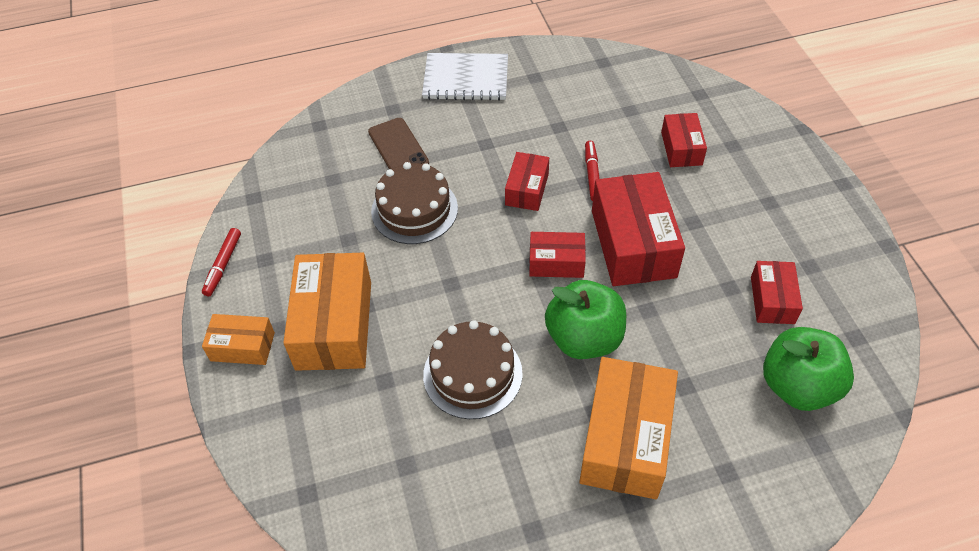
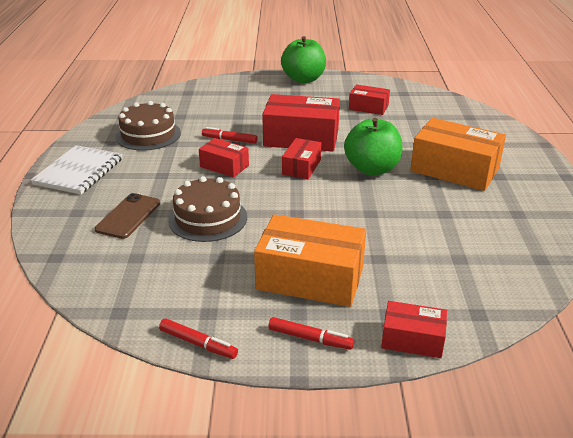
camera: 75 degrees left, 20 degrees down
(242, 346) = (310, 339): orange box -> red marker
(398, 147) = (128, 216): brown phone -> brown phone turned 60 degrees counterclockwise
(472, 374) = (386, 217): brown cake -> brown cake (148, 135)
(681, 148) = (231, 107): red box -> red box (412, 339)
(798, 386) = (430, 114): green apple -> green apple (303, 79)

